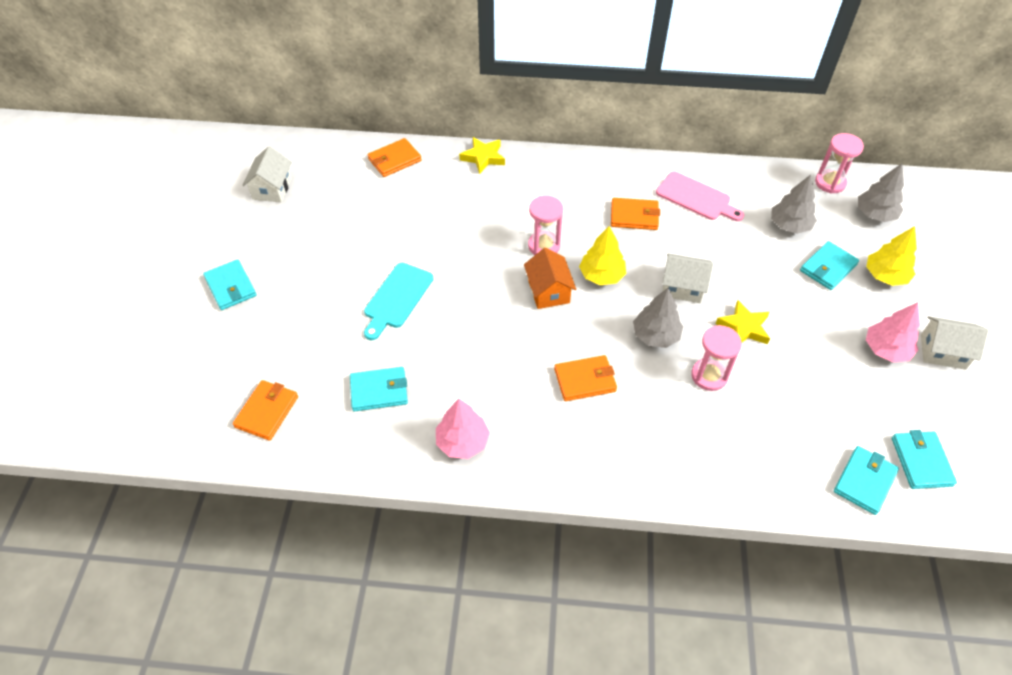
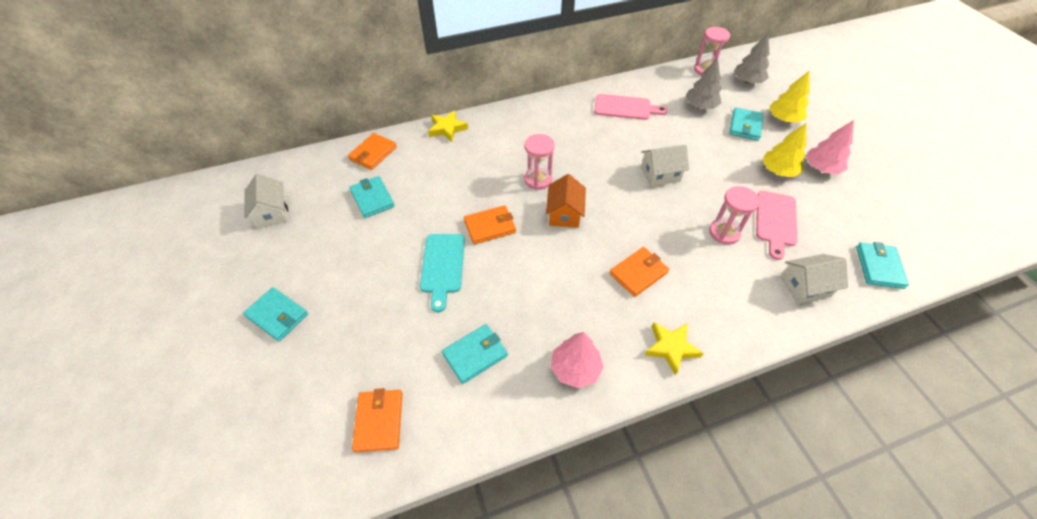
camera: 25 degrees left, 0 degrees up
(548, 291) = (564, 213): orange house -> orange house turned 45 degrees clockwise
(601, 275) = (596, 187): yellow tree -> yellow tree (778, 171)
(634, 216) = (591, 135): orange wallet -> orange wallet (490, 226)
(655, 335) = (666, 217): grey tree -> none
(744, 327) = (722, 188): yellow star -> yellow star (671, 348)
(779, 386) = (775, 221): none -> pink cutting board
(921, 461) = (900, 237): turquoise wallet -> turquoise wallet (372, 198)
(943, 352) = (855, 156): white house -> white house (805, 286)

